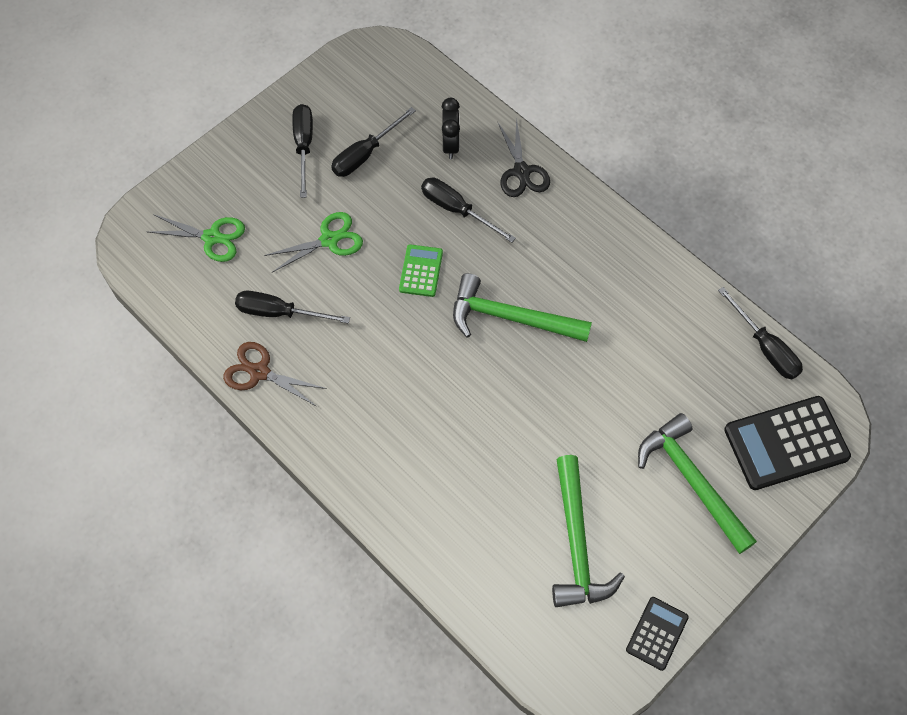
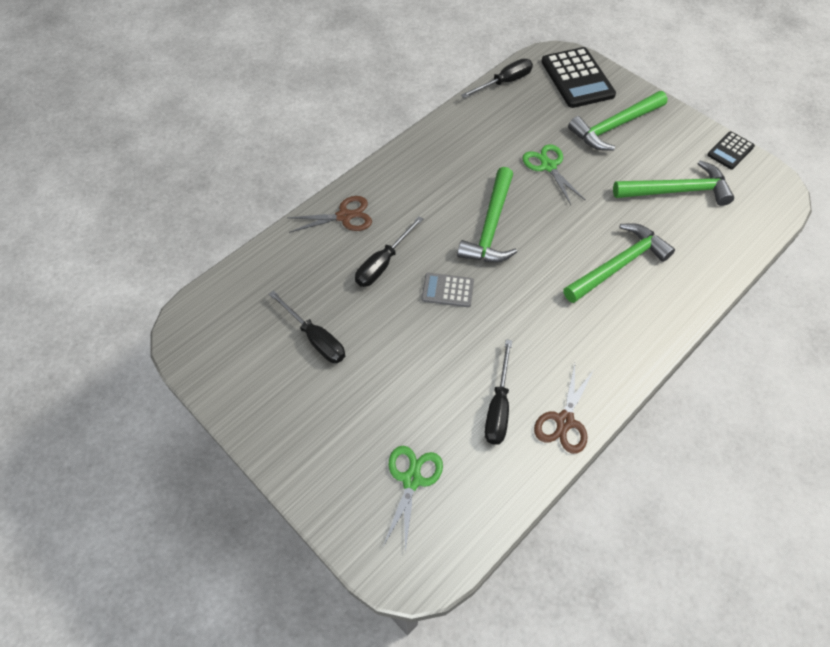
camera: 90 degrees left, 5 degrees down
(304, 146) = (300, 395): black screwdriver -> none
(329, 240) = (415, 366): green scissors -> green scissors (548, 166)
(421, 271) = (447, 290): green calculator -> grey calculator
(450, 145) = (311, 268): black clock -> none
(455, 452) = (618, 265): none -> green hammer
(521, 172) = (344, 216): black scissors -> brown scissors
(657, 633) = (730, 151): black calculator -> black calculator turned 75 degrees counterclockwise

